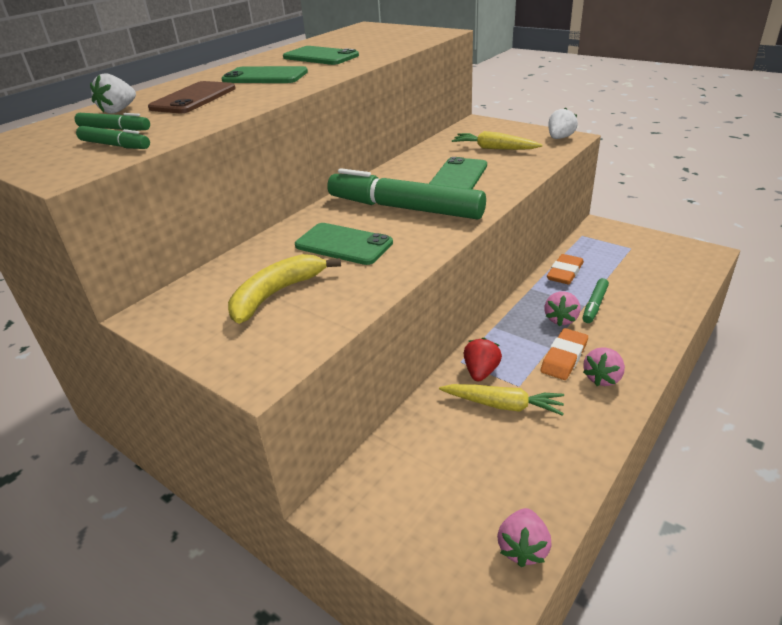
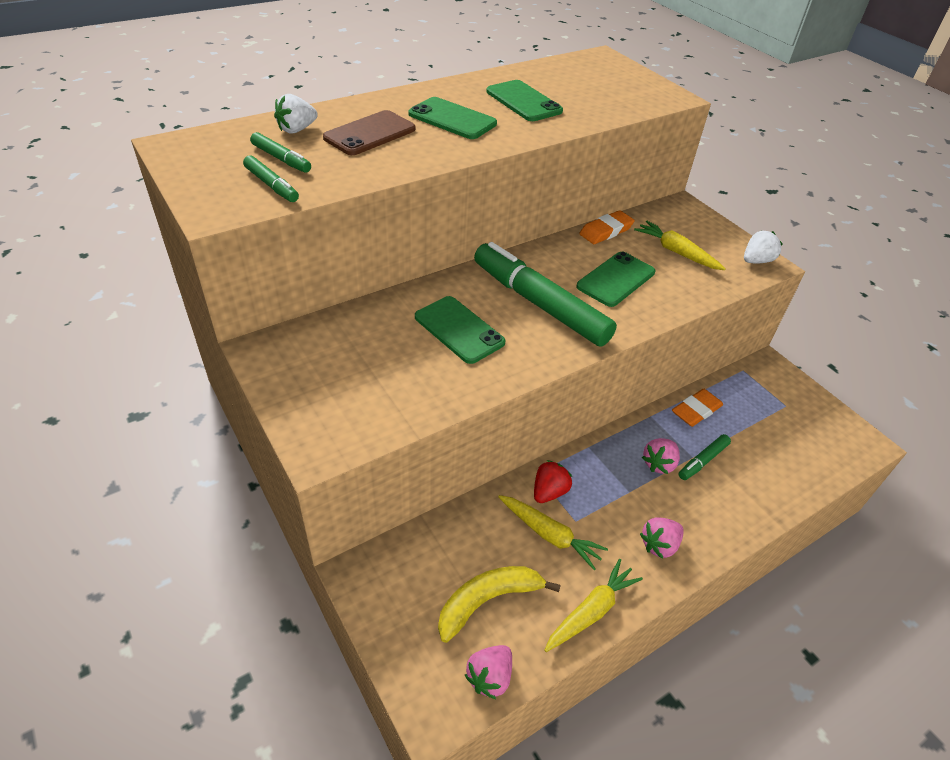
camera: 15 degrees right, 10 degrees up
(276, 294) = (372, 367): yellow banana -> yellow banana (488, 600)
(564, 357) = (636, 508): orange eraser -> orange eraser (606, 231)
(580, 452) = (591, 611): none -> yellow carrot

